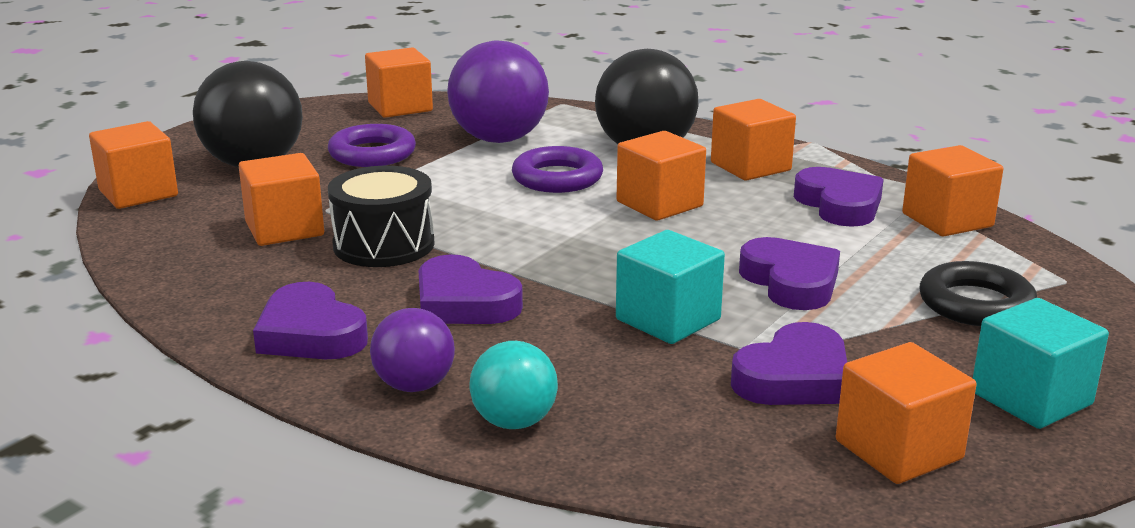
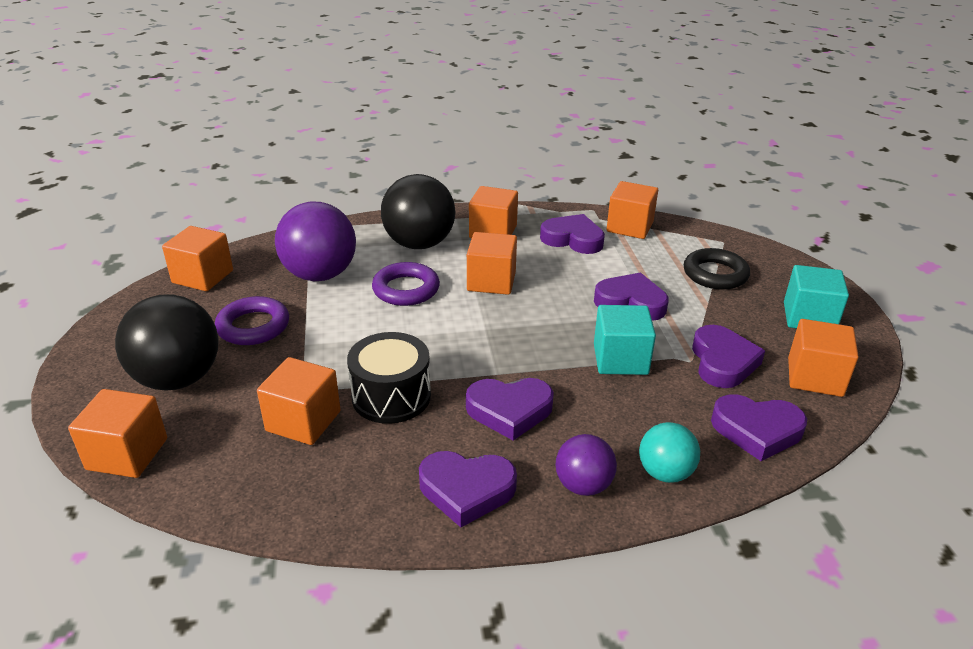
camera: 45 degrees left, 10 degrees up
(699, 449) = (757, 430): none -> purple heart

